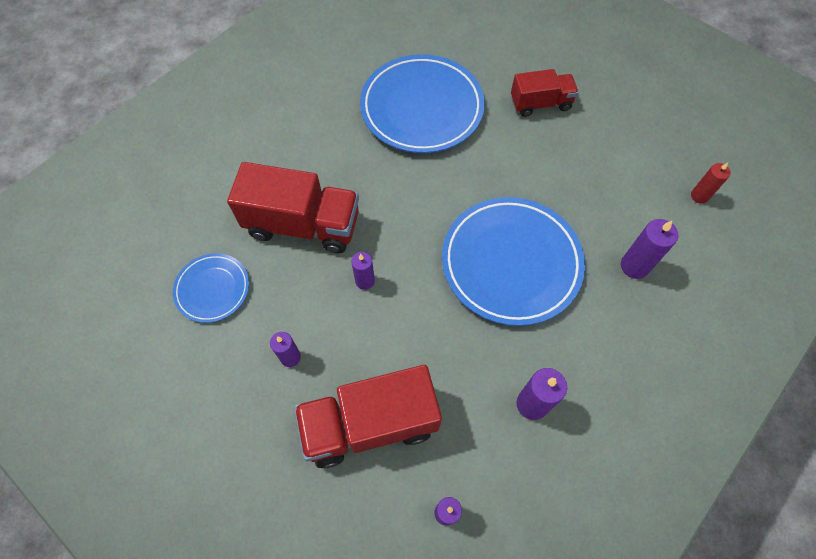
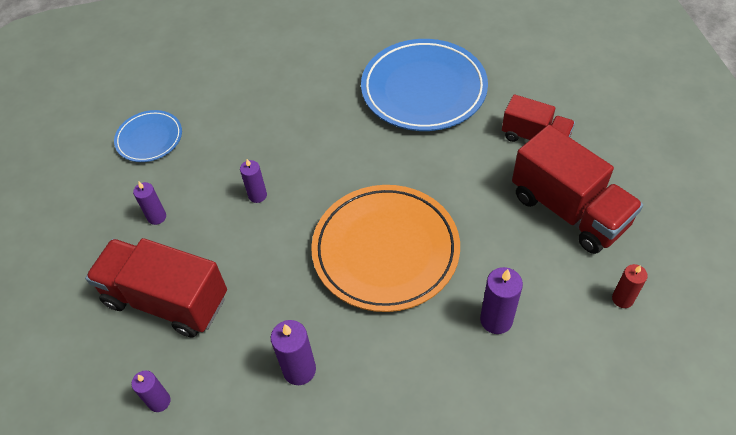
camera: 40 degrees right, 10 degrees down
(303, 225) = (250, 129): red truck -> red truck (569, 210)
(511, 263) = (385, 250): blue plate -> orange plate

